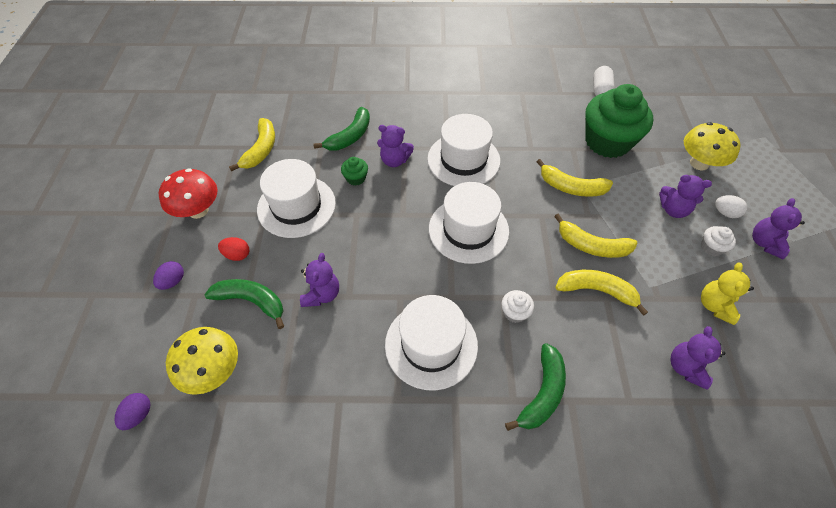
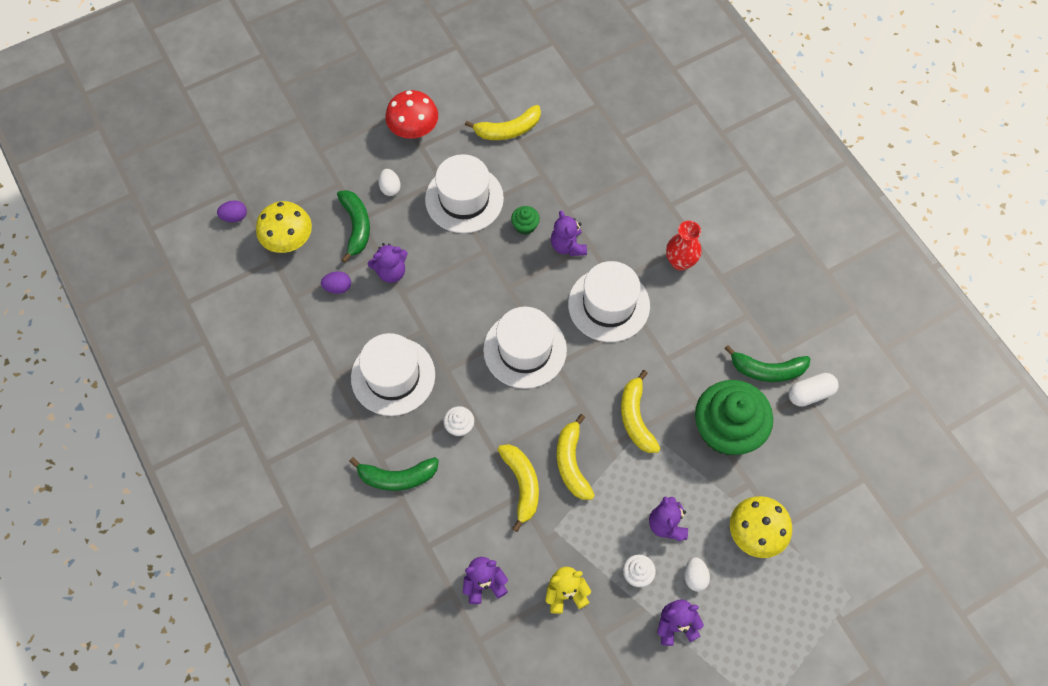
camera: 60 degrees right, 10 degrees up
(173, 281) = (341, 161): purple egg -> purple egg (338, 287)
(237, 255) = (390, 188): red egg -> white egg
(350, 136) = (573, 191): green banana -> green banana (767, 370)
(456, 106) = (680, 262): none -> red vase

